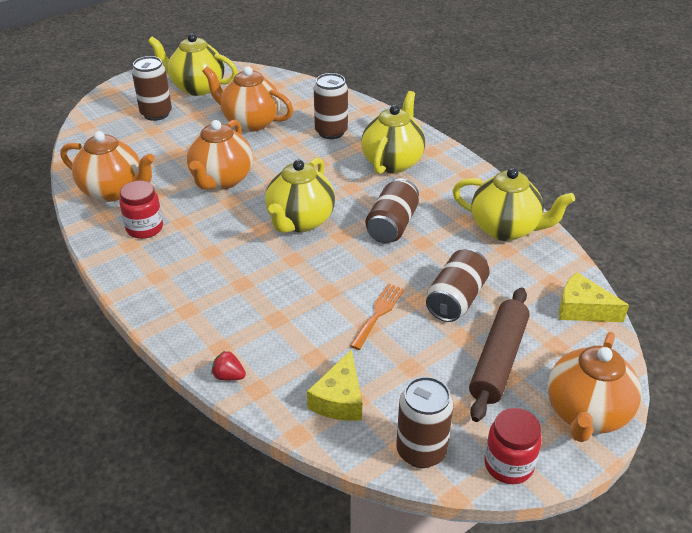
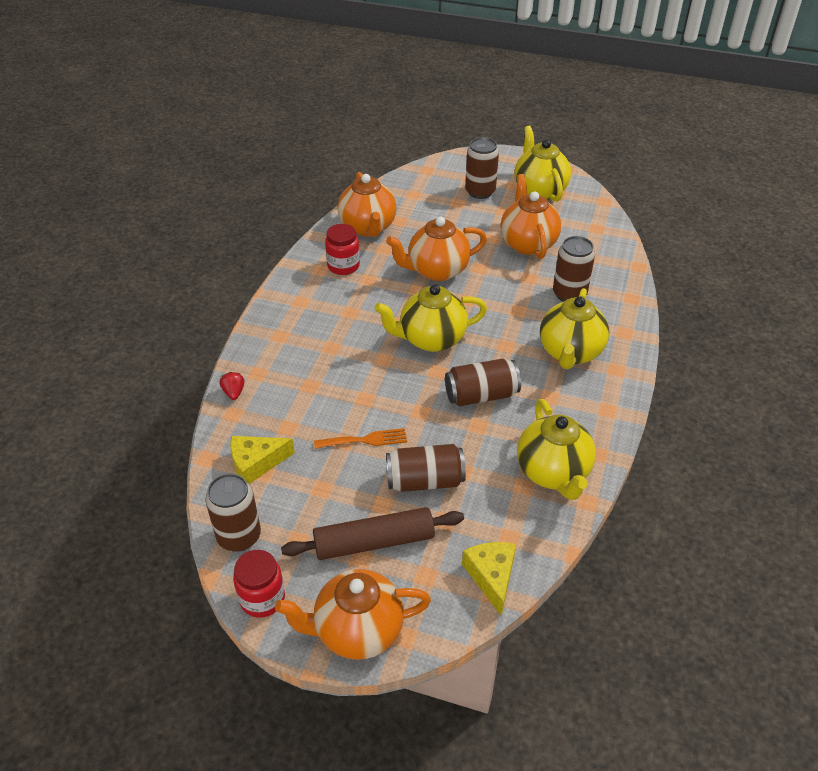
camera: 55 degrees right, 5 degrees up
(393, 162) = (570, 352): yellow teapot -> yellow teapot turned 120 degrees clockwise

